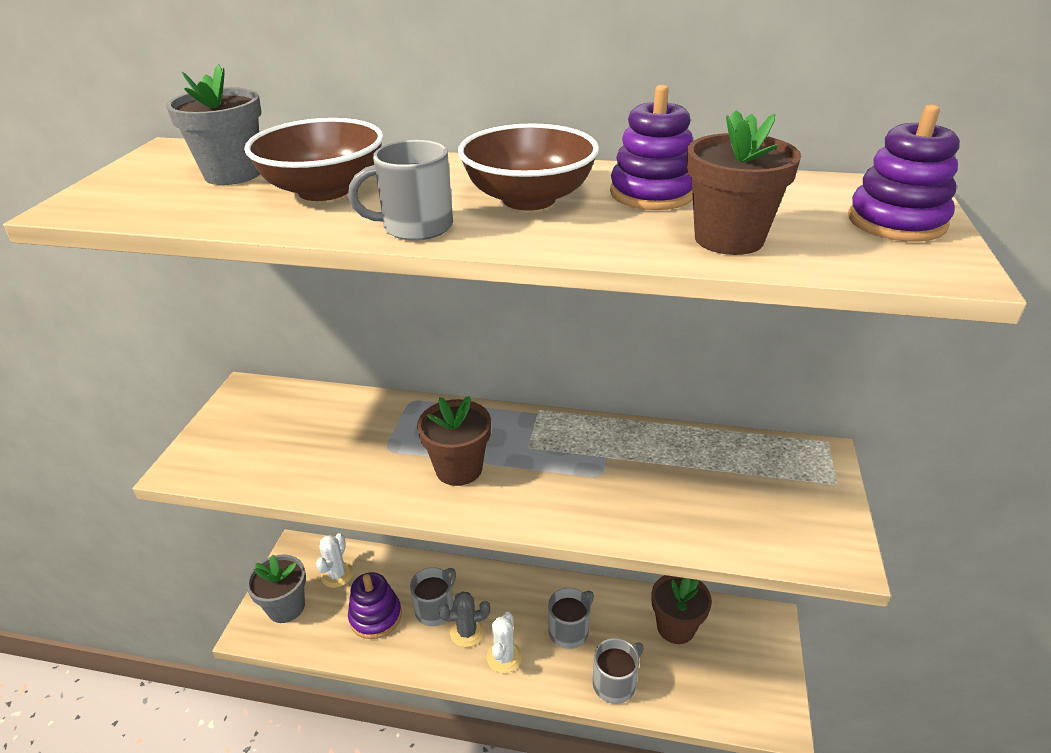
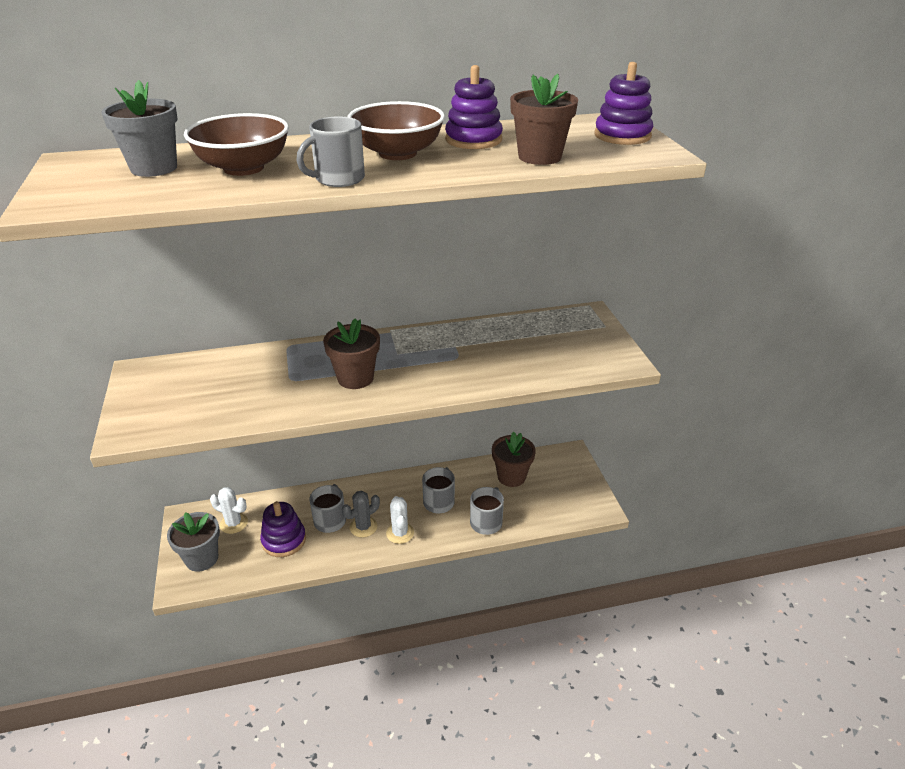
camera: 25 degrees left, 0 degrees up
(337, 575) = (234, 523): white cactus -> white cactus turned 60 degrees counterclockwise

